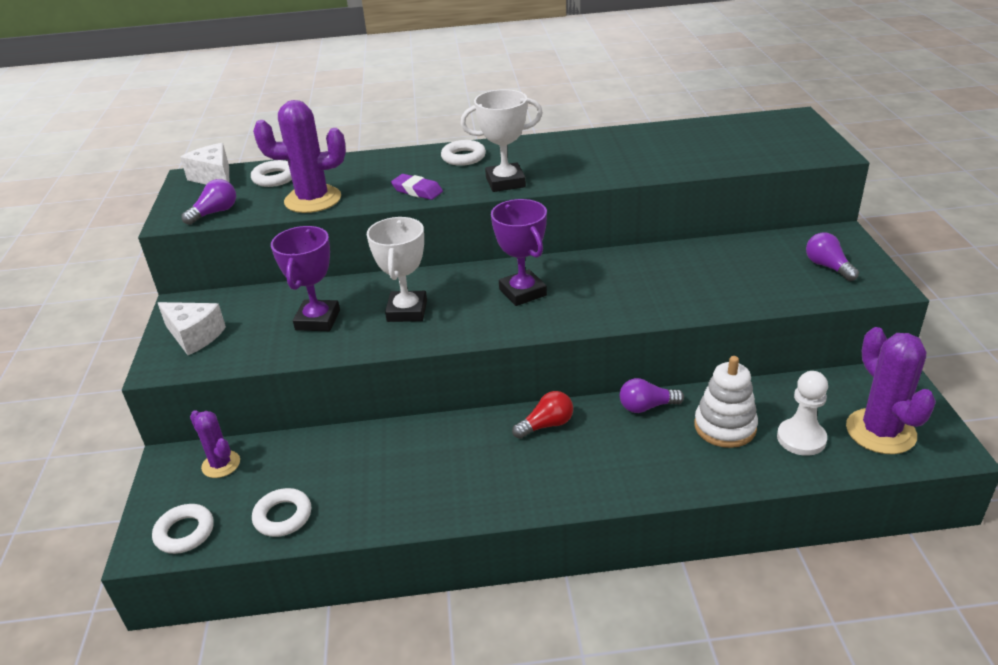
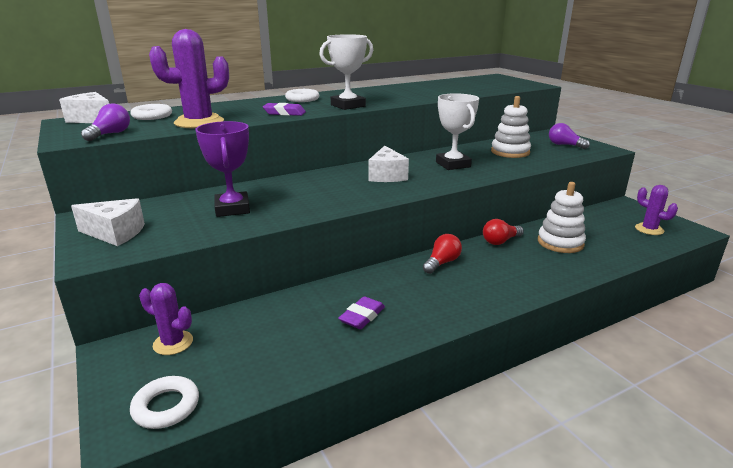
camera: 25 degrees left, 10 degrees down
(283, 516) = (266, 368): white ring -> none
(407, 311) = (306, 195): white trophy -> white trophy (453, 164)
(407, 479) = (362, 316): none -> purple eraser
(522, 292) = (387, 176): purple trophy -> white cheese
(646, 407) = (500, 241): purple light bulb -> red light bulb
(728, 270) = (510, 152): none -> white stacking toy
(801, 438) = (610, 240): white pawn -> none
(880, 431) = (649, 229): purple cactus -> purple cactus, size x0.59

